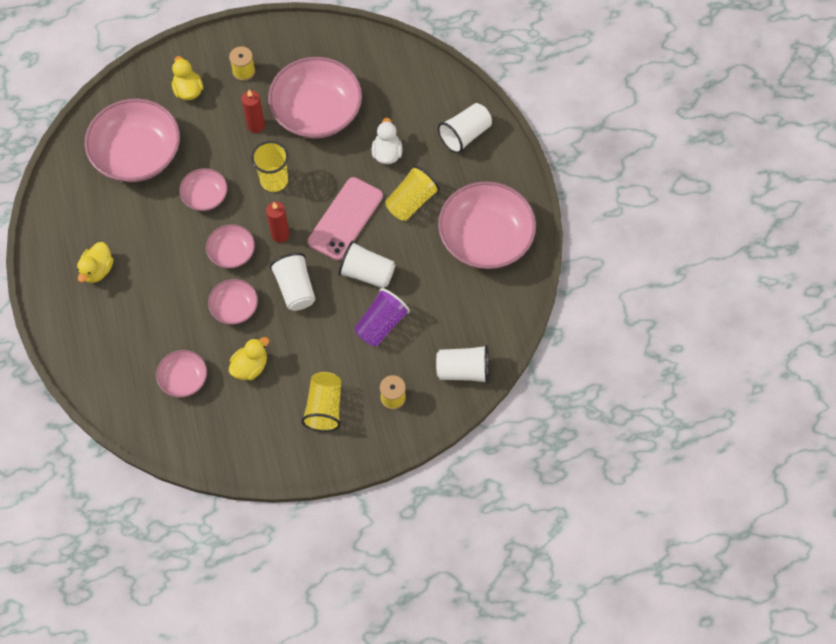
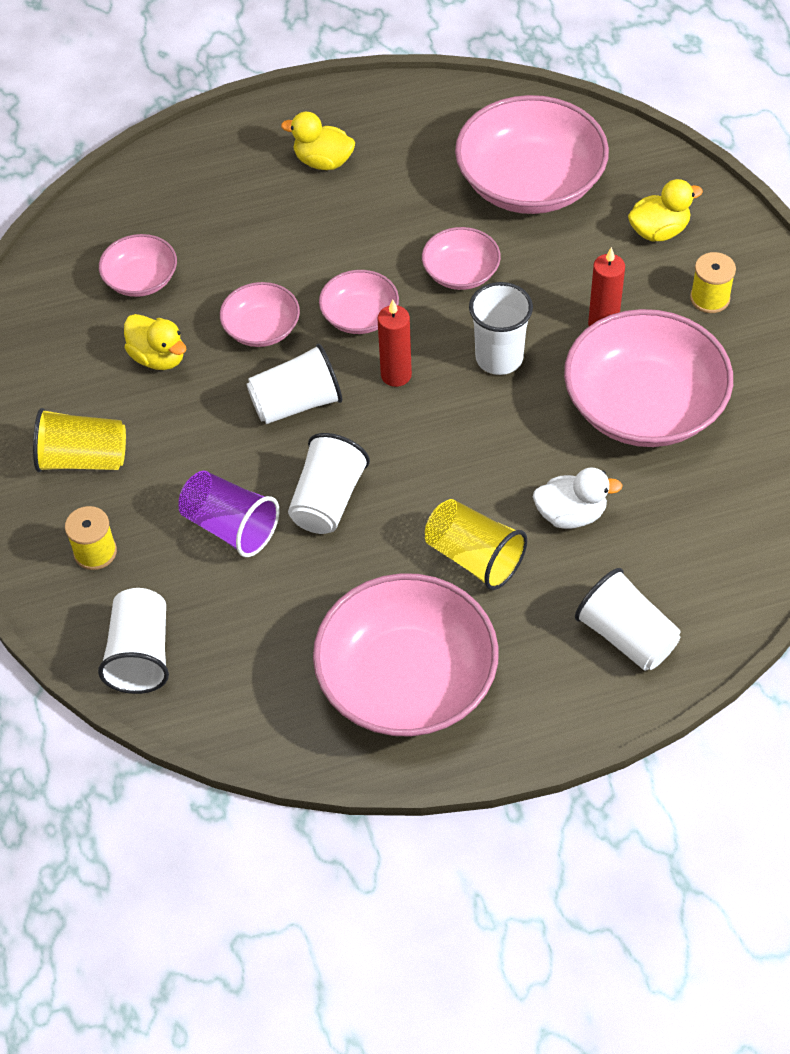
camera: 90 degrees right, 10 degrees down
(274, 180) = (499, 358): yellow cup -> white cup
(345, 219) = (432, 462): pink phone -> none

